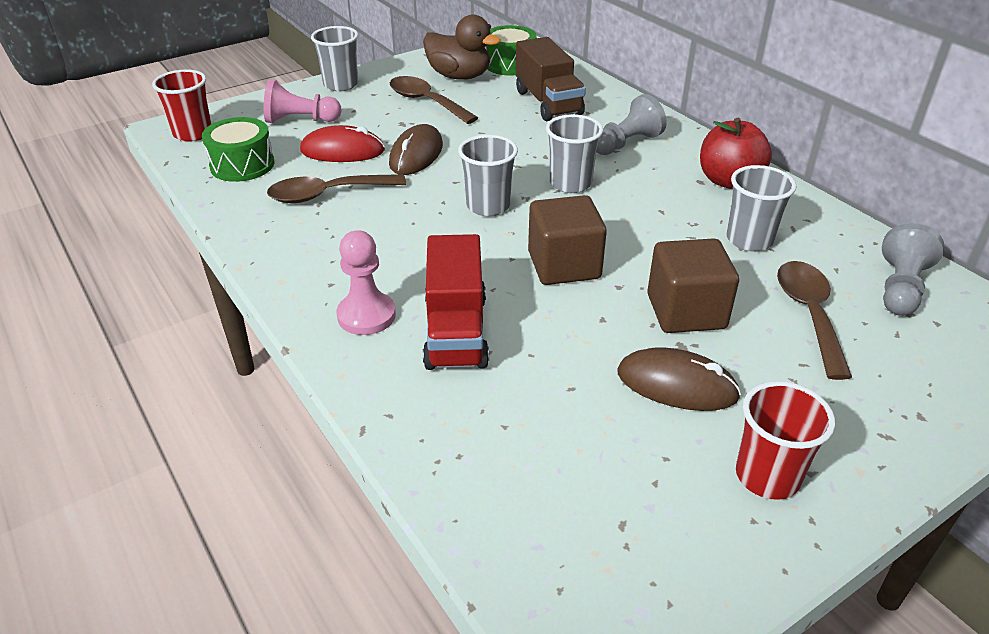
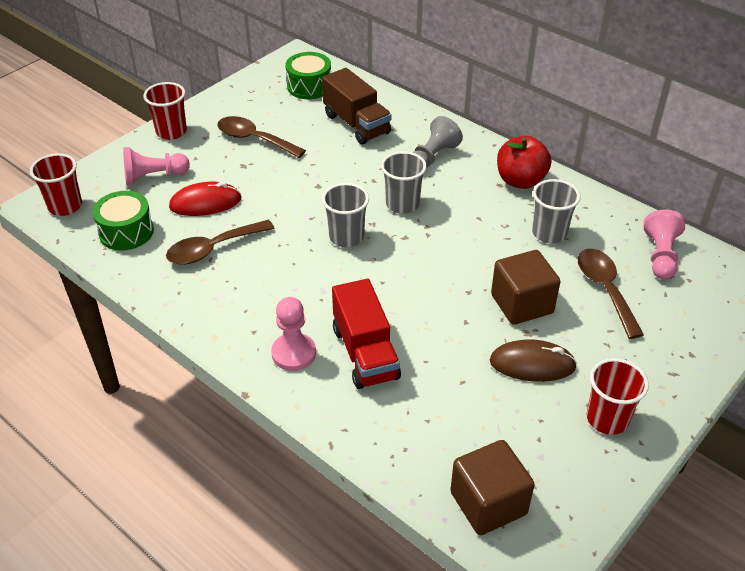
camera: 15 degrees left, 5 degrees up
(341, 85) = (171, 132): grey cup -> red cup
(416, 154) = (269, 196): brown mouse -> none
(459, 76) = (271, 106): brown duck -> none
(564, 265) = (423, 281): brown cube -> brown cube (488, 503)
(900, 288) = (660, 256): grey pawn -> pink pawn

